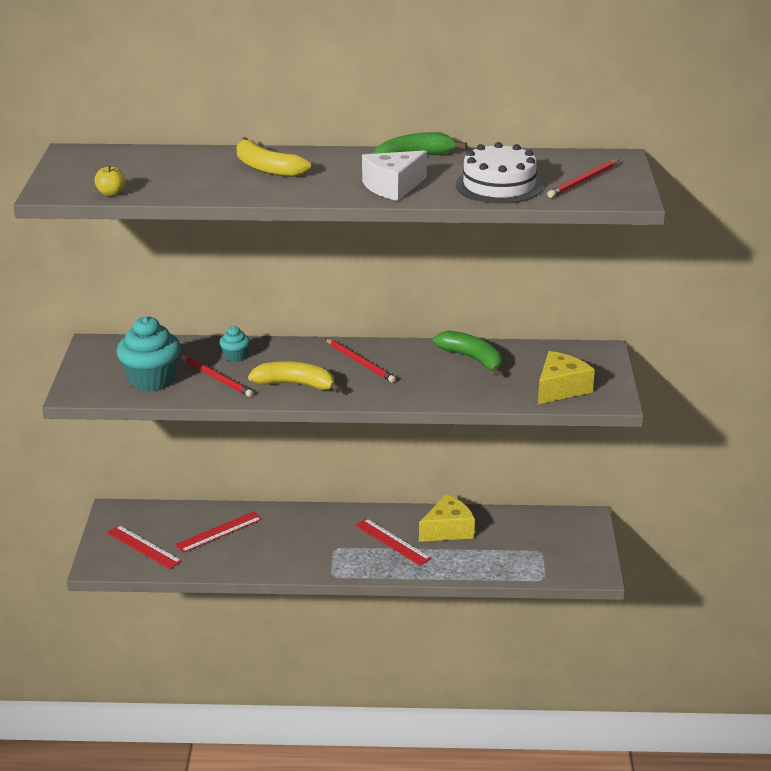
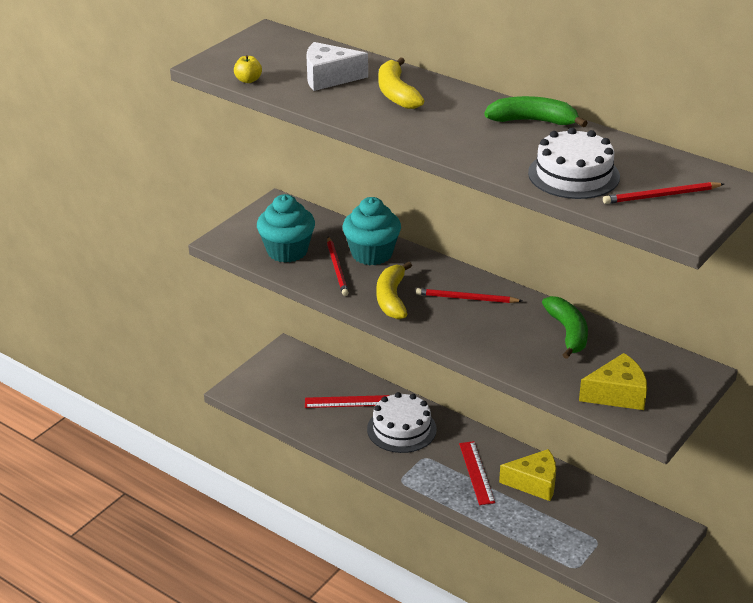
camera: 35 degrees right, 5 degrees up
(143, 547) = (281, 390): red ruler -> none
(235, 356) = (372, 254): turquoise cupcake -> turquoise cupcake, size x2.03
(292, 534) = (401, 429): none -> white cake
(295, 384) = (392, 298): yellow banana -> yellow banana turned 135 degrees counterclockwise
(360, 362) = (466, 298): red pencil -> red pencil turned 105 degrees clockwise
(393, 187) = (477, 145): white cheese -> white cheese (329, 78)

